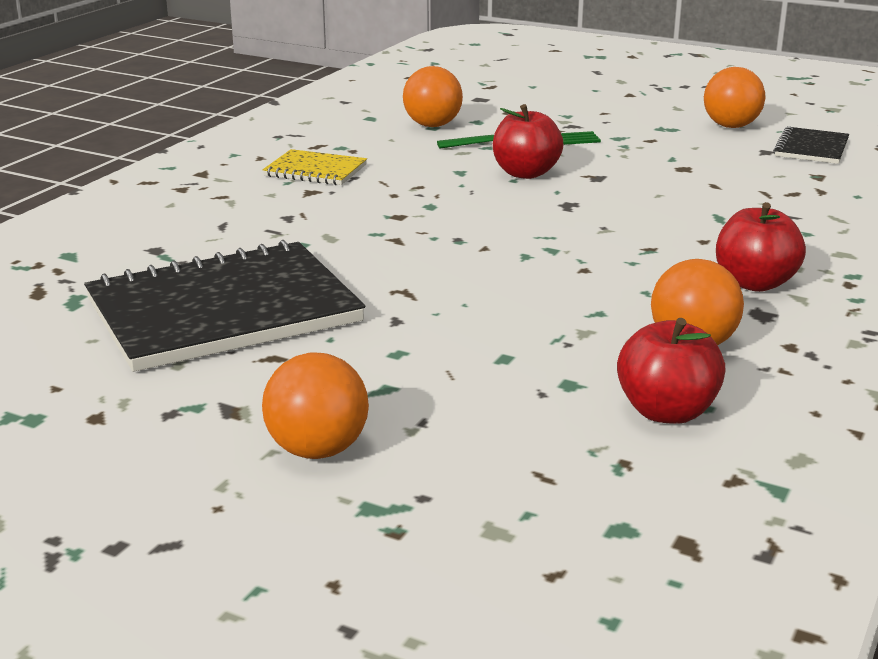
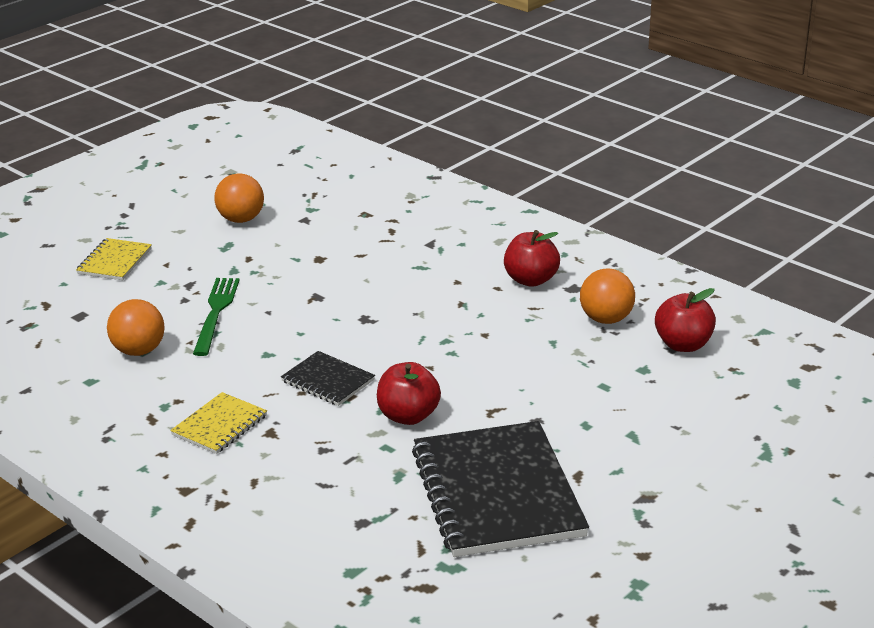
camera: 75 degrees left, 5 degrees up
(317, 450) = (702, 467): orange ball -> none
(525, 173) = (290, 325): red apple -> red apple (408, 416)
(589, 95) = (114, 261): none -> yellow notebook
(811, 148) = (310, 202): black notebook -> black notebook (328, 381)

